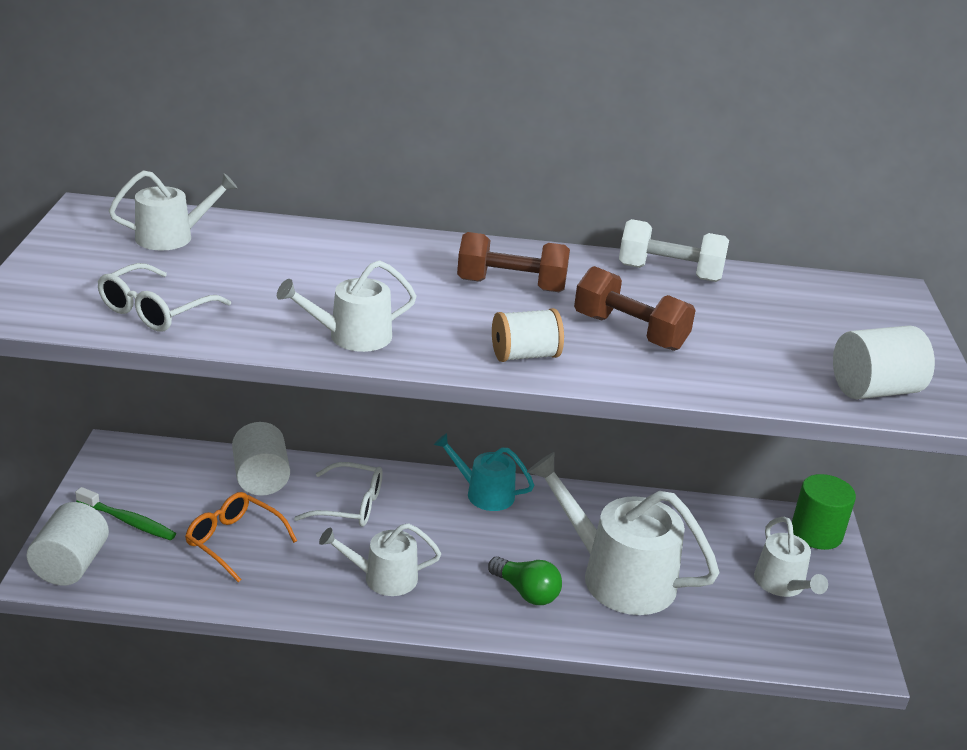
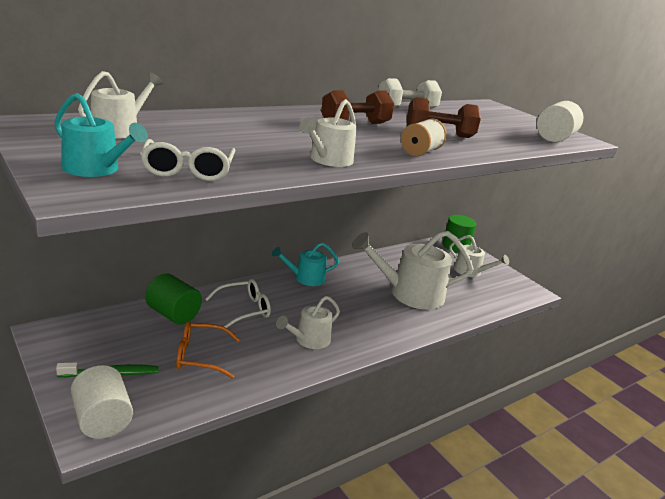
camera: 40 degrees left, 5 degrees down
(68, 287) = (96, 169): none -> turquoise watering can
(261, 479) = (173, 314): white cylinder -> green cylinder
(526, 592) = (383, 317): green light bulb -> none

